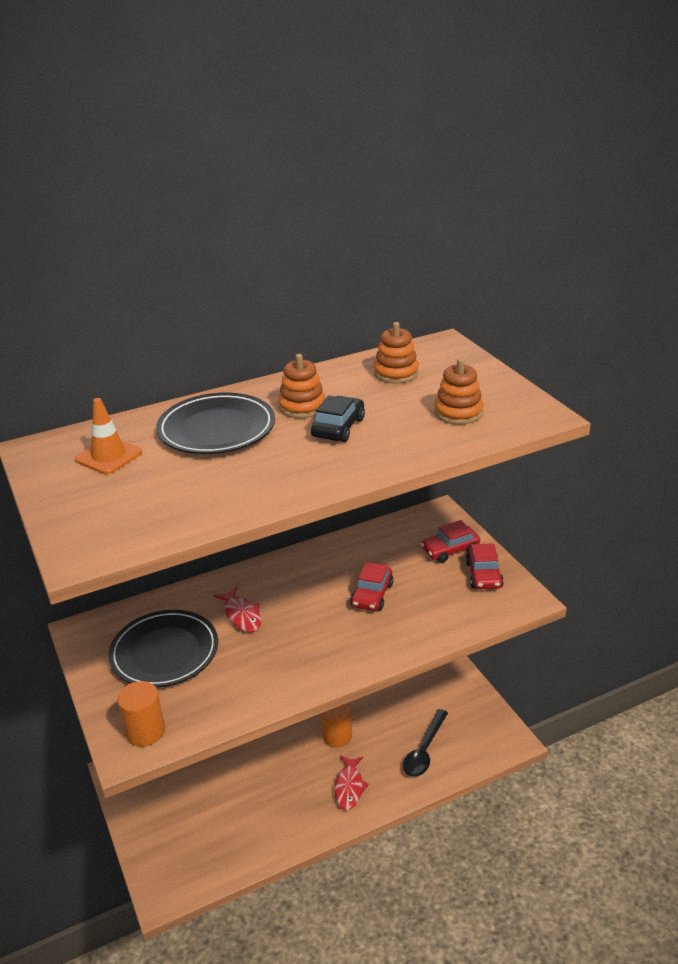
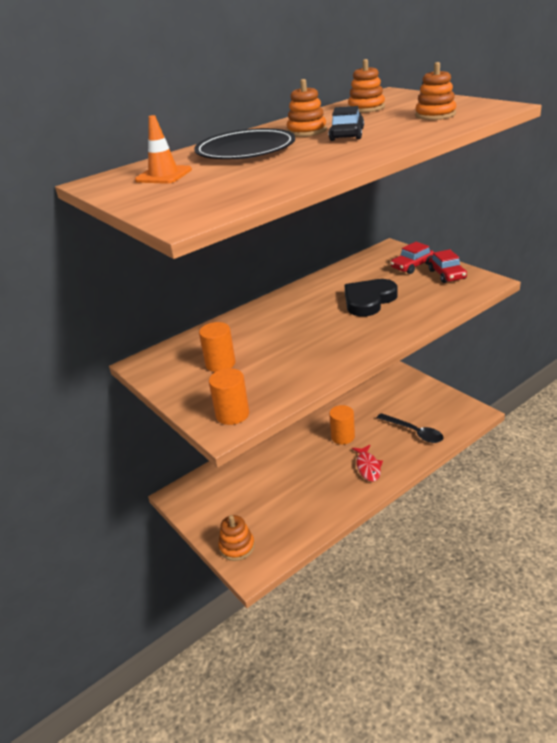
camera: 10 degrees left, 0 degrees up
(159, 858) = (237, 547): none -> orange stacking toy
(164, 652) = (220, 364): black plate -> orange cylinder
(242, 615) = (271, 330): red fish -> none
(372, 595) = (368, 300): red car -> black heart
(424, 750) = (414, 432): black spoon -> black spoon turned 60 degrees counterclockwise

